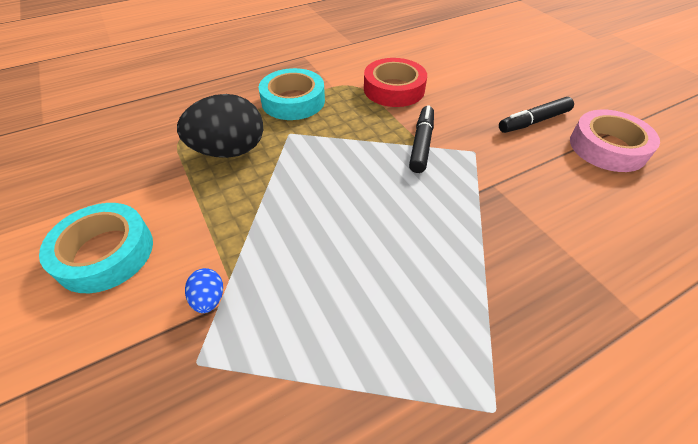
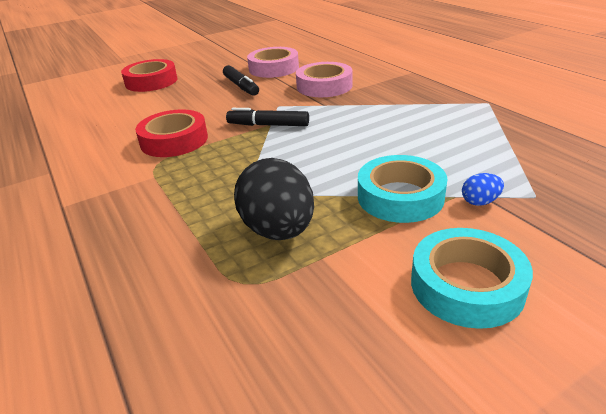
camera: 90 degrees left, 15 degrees down
(293, 101) = (179, 199): turquoise tape -> turquoise tape (400, 197)
(538, 61) = (151, 81): none -> red tape
(546, 195) = (324, 86): none -> pink tape

